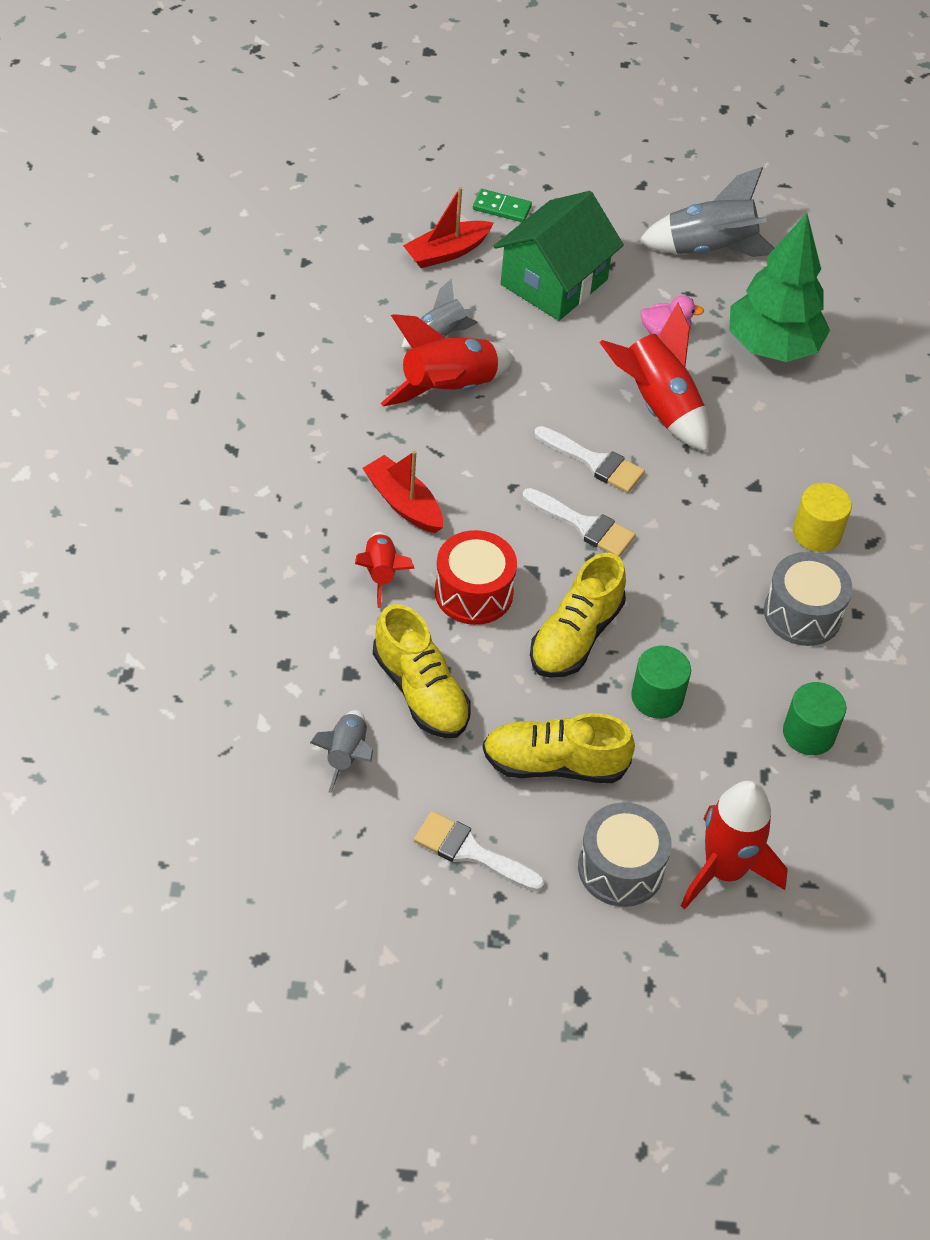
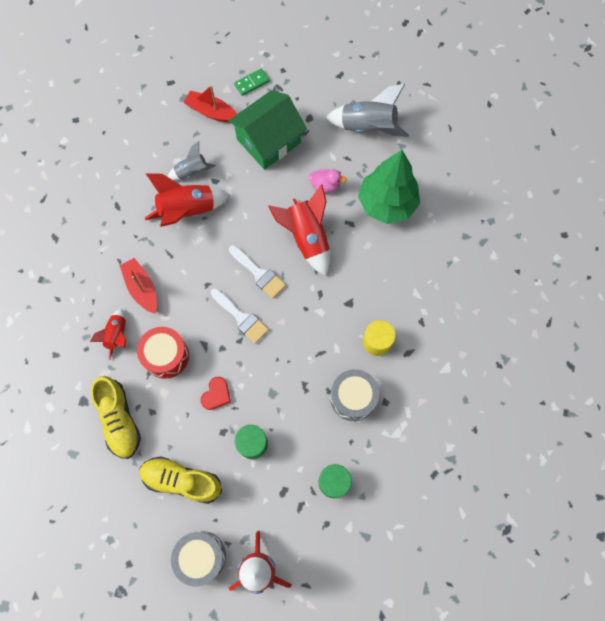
camera: 15 degrees right, 20 degrees up
(346, 755) = (67, 456): grey rocket -> none
(447, 252) = (211, 112): red boat -> red boat turned 45 degrees clockwise
(471, 852) = (120, 532): white brush -> none
(502, 208) = (252, 83): green domino -> green domino turned 60 degrees counterclockwise
(575, 636) = (216, 394): yellow shoe -> red heart

